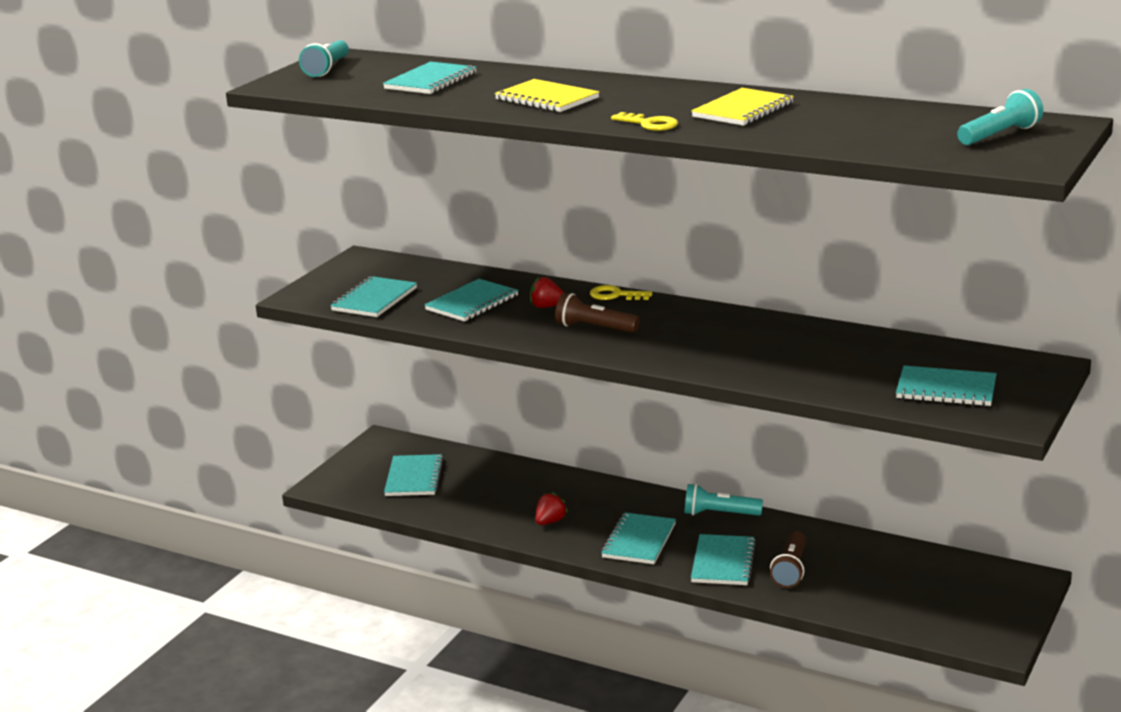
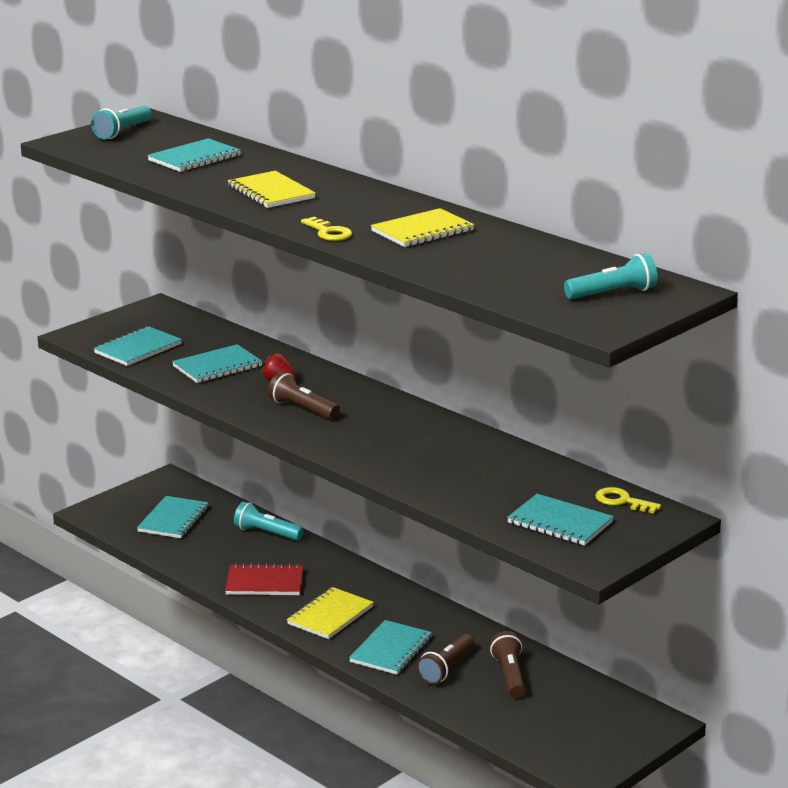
camera: 15 degrees right, 0 degrees up
(550, 521) = (264, 582): red strawberry -> red notebook
(615, 295) = (346, 381): yellow key -> yellow key (622, 501)
(639, 541) = (330, 615): turquoise notebook -> yellow notebook
(719, 514) = (419, 605): turquoise flashlight -> turquoise flashlight (267, 533)
(856, 564) = (509, 675): none -> brown flashlight

